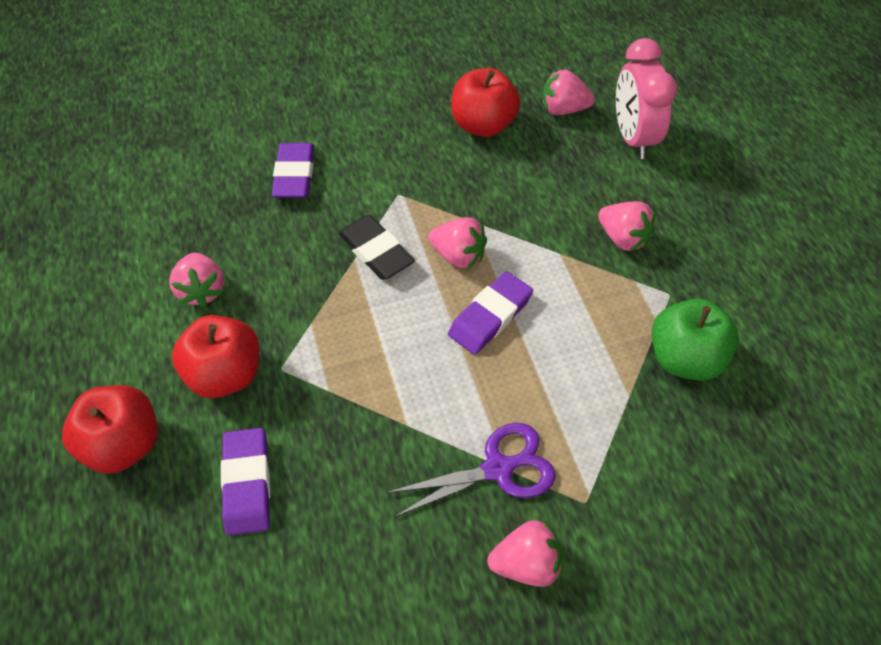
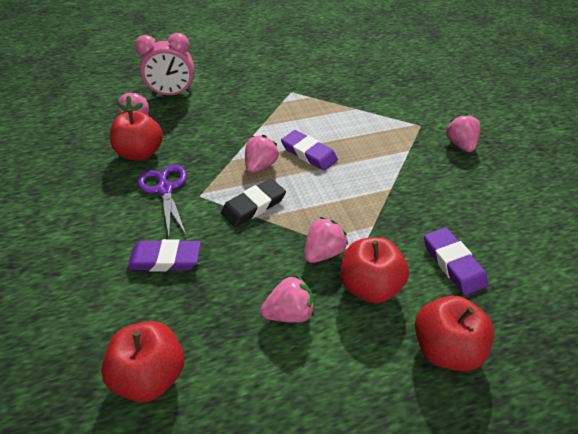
camera: 90 degrees left, 10 degrees down
(155, 183) = (151, 375): none -> red apple
(247, 483) = (453, 263): purple eraser -> purple eraser turned 75 degrees clockwise
(497, 469) = (410, 153): purple scissors -> purple scissors (165, 189)
(623, 238) = (252, 103): pink strawberry -> pink strawberry (323, 252)
(684, 358) = (332, 90): green apple -> none

